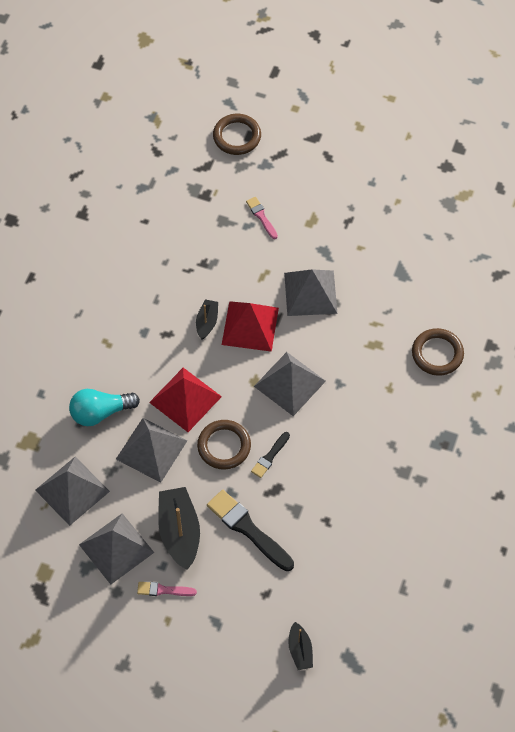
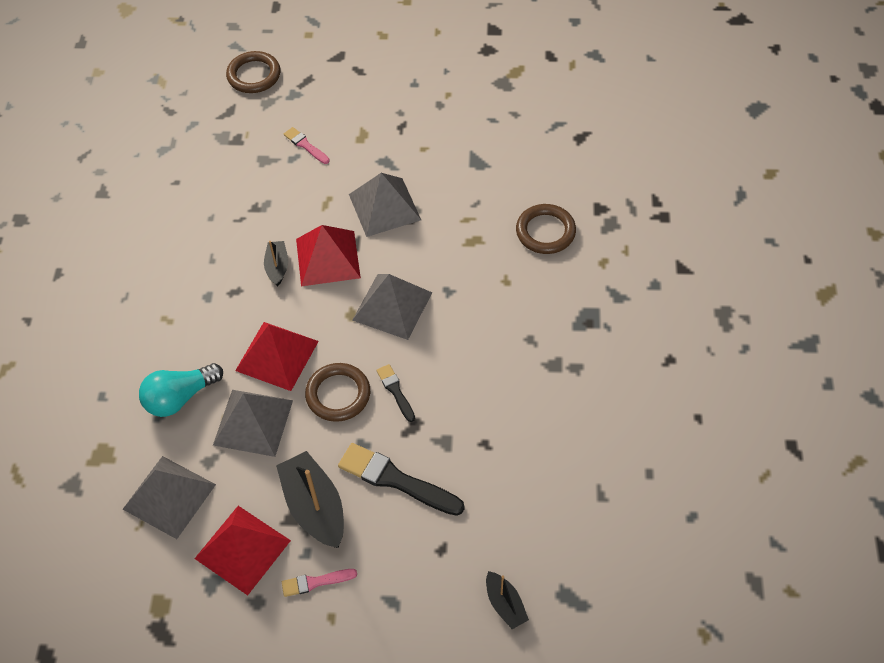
camera: 15 degrees left, 5 degrees down
(116, 548) = (242, 549): grey pyramid -> red pyramid
(270, 456) = (395, 391): black brush -> black brush turned 135 degrees clockwise

